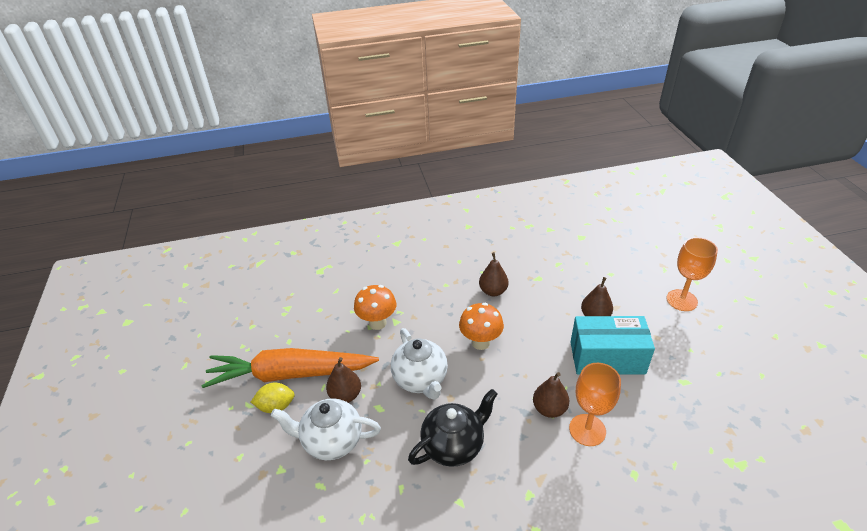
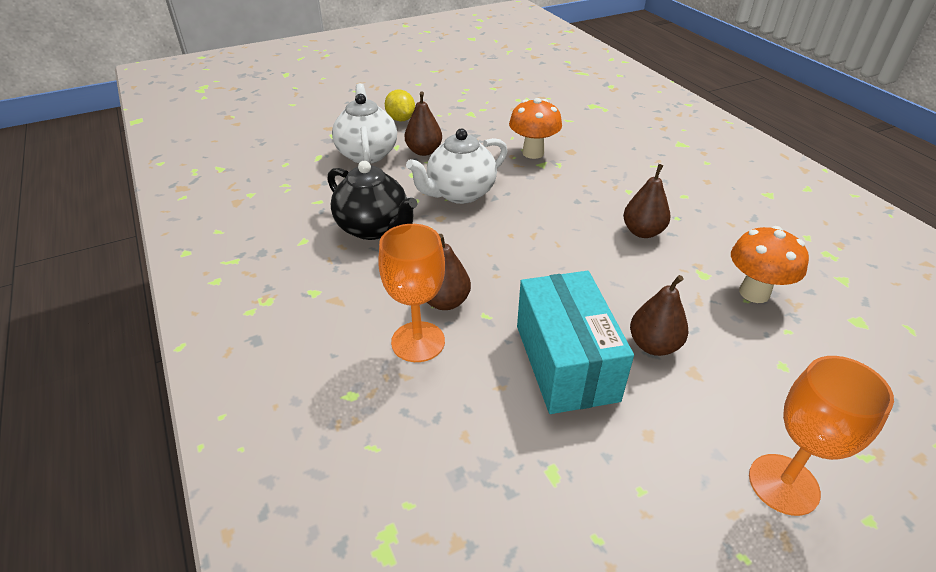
camera: 75 degrees right, 0 degrees up
(290, 374) = (441, 118): orange carrot -> none
(480, 342) = (538, 231): orange mushroom -> orange mushroom (754, 293)

